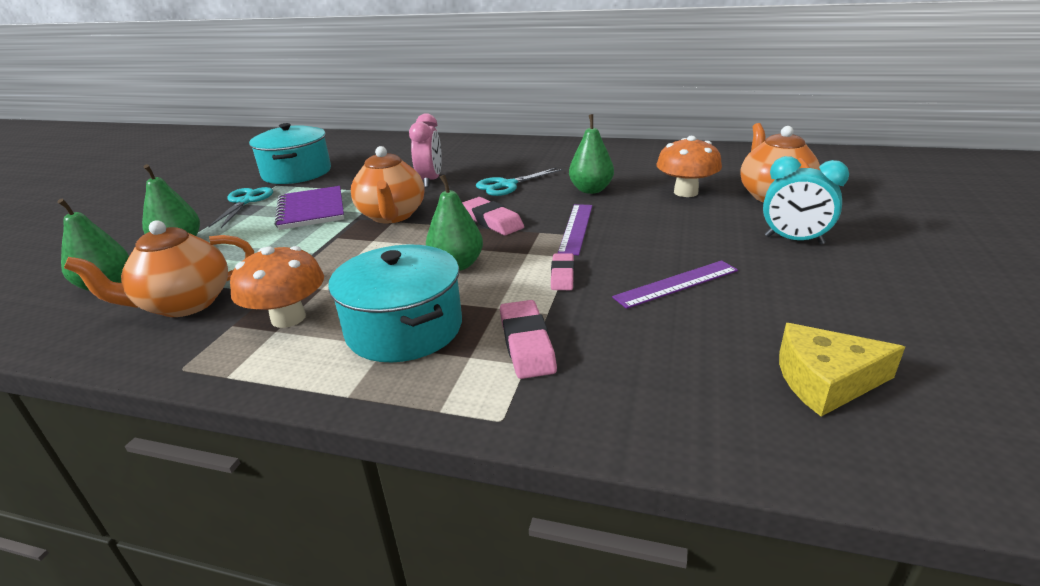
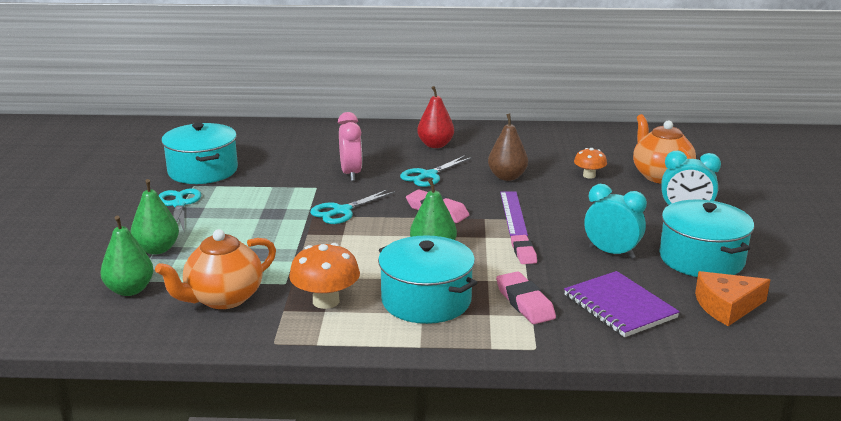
camera: 15 degrees left, 5 degrees down
(311, 210) = (257, 210): purple notebook -> purple notebook (619, 306)
(392, 216) = (342, 211): orange teapot -> turquoise scissors
(534, 157) = (435, 145): none -> red pear
(591, 190) = (507, 177): green pear -> brown pear
(676, 284) = (611, 253): purple ruler -> turquoise clock
(685, 192) = (589, 175): orange mushroom -> orange mushroom, size x0.61
(801, 302) = (701, 259): none -> turquoise pot
(825, 380) = (726, 306): yellow cheese -> orange cheese

